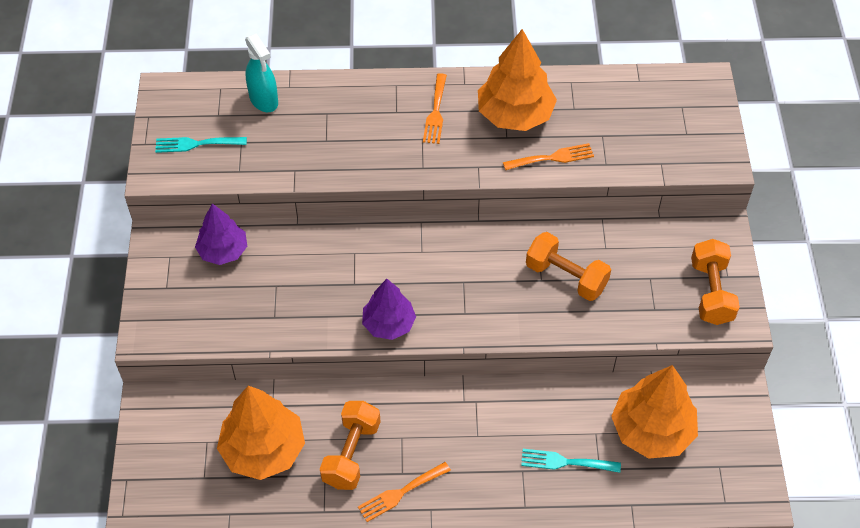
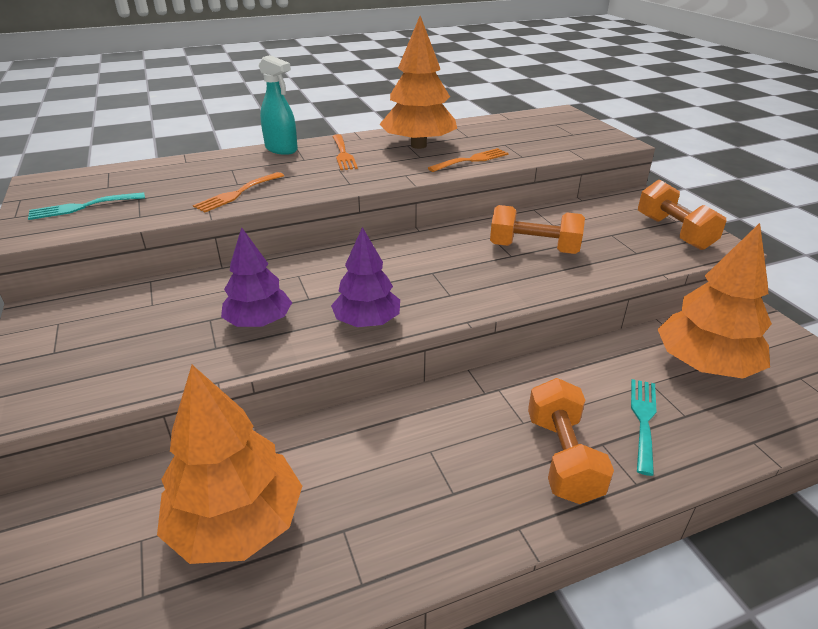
camera: 20 degrees left, 20 degrees down
(223, 251) = (132, 304): purple tree -> purple tree (259, 322)
(264, 100) = (160, 172): turquoise spray bottle -> turquoise spray bottle (281, 149)
(351, 454) = (371, 490): orange dumbbell -> orange dumbbell (562, 457)
(400, 493) = (465, 519): orange fork -> orange fork (237, 193)
(565, 462) = (643, 420): turquoise fork -> turquoise fork turned 120 degrees clockwise

